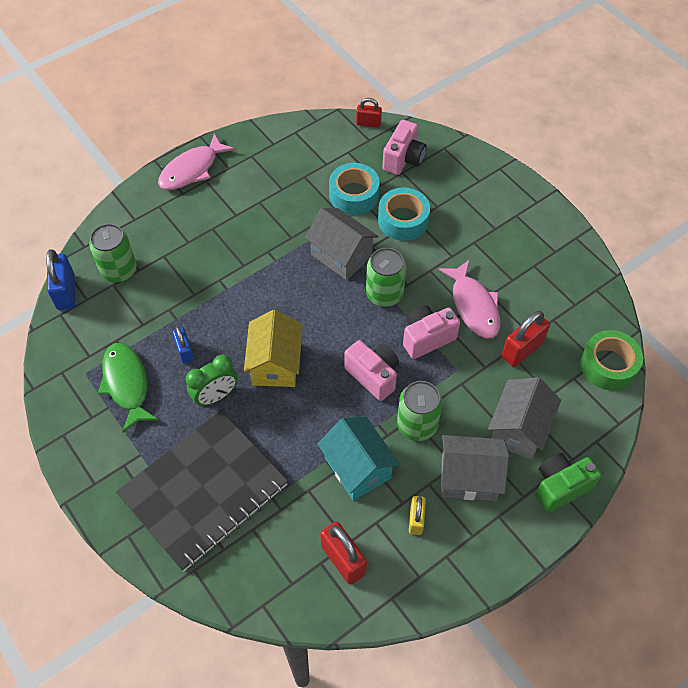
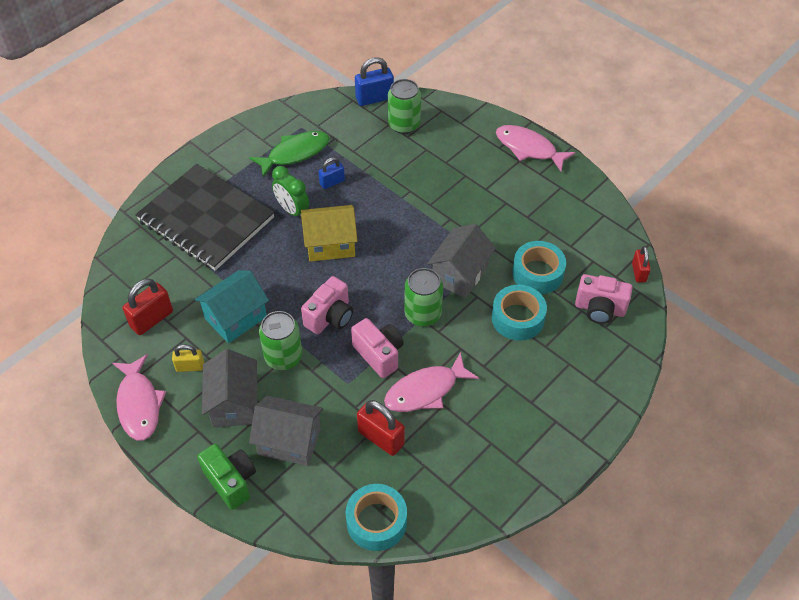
camera: 80 degrees right, 5 degrees down
(458, 577) = (139, 404): none -> pink fish
(608, 365) = (376, 522): green tape -> turquoise tape

